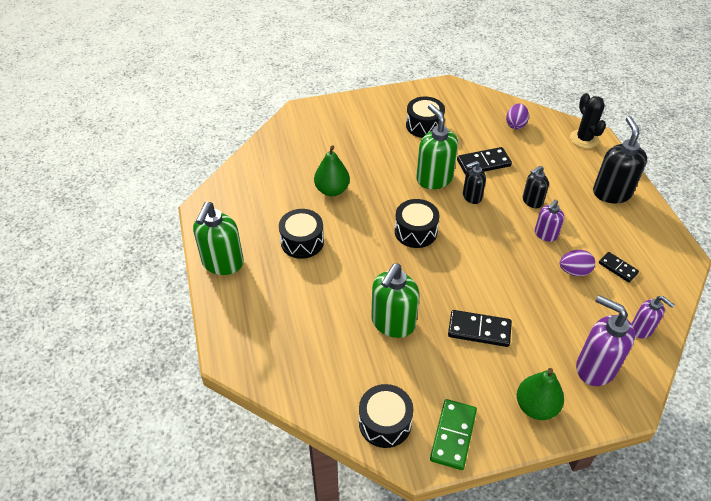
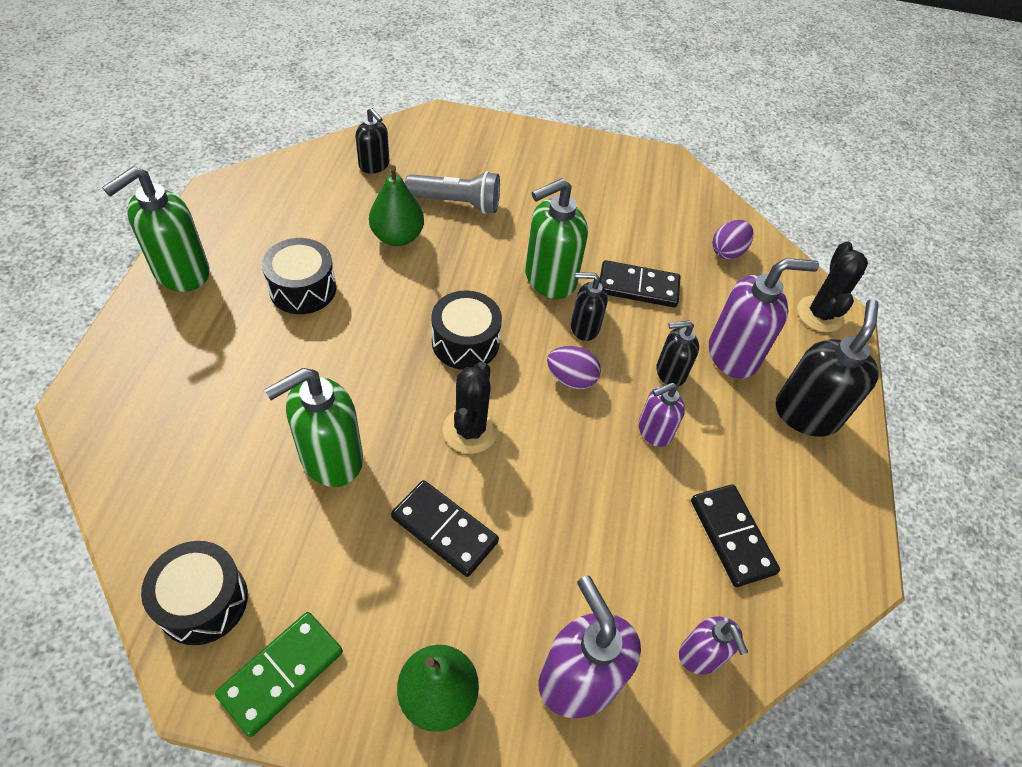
camera: 20 degrees right, 5 degrees up
(285, 154) = (374, 165): none -> black soap dispenser
(350, 157) = (457, 203): none -> grey flashlight
(424, 125) = (592, 201): black drum -> none
(434, 178) = (549, 279): green soap dispenser -> green soap dispenser turned 120 degrees counterclockwise
(453, 275) = (470, 430): none -> black cactus
(556, 178) = (733, 355): none -> purple soap dispenser
(574, 271) = (657, 508): purple egg -> purple egg (571, 379)
(618, 268) = (732, 536): black domino -> black domino, size x1.59

